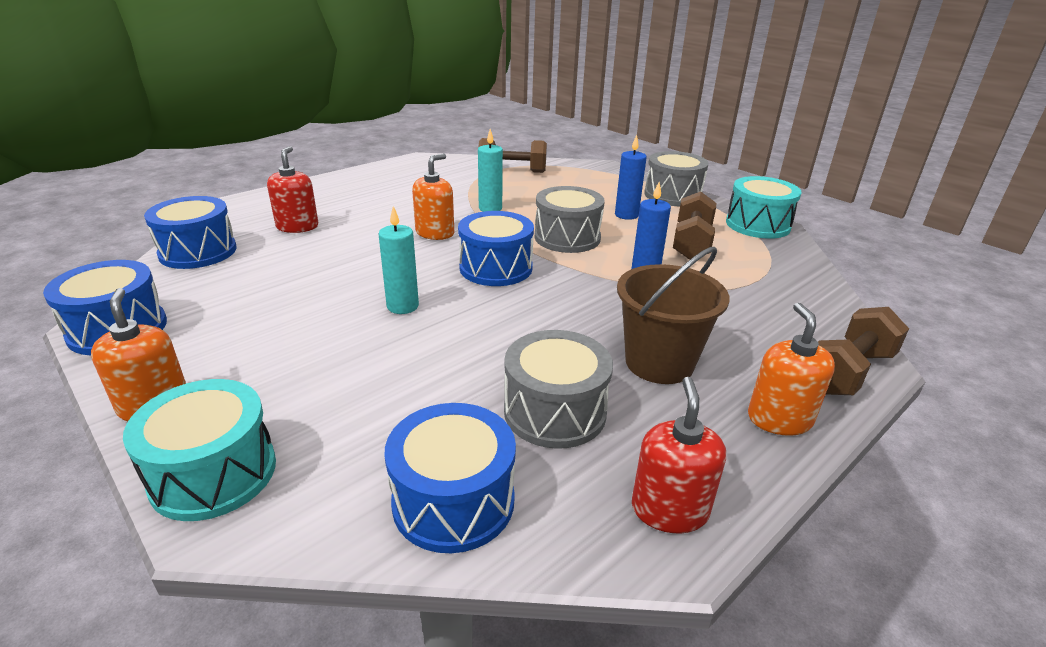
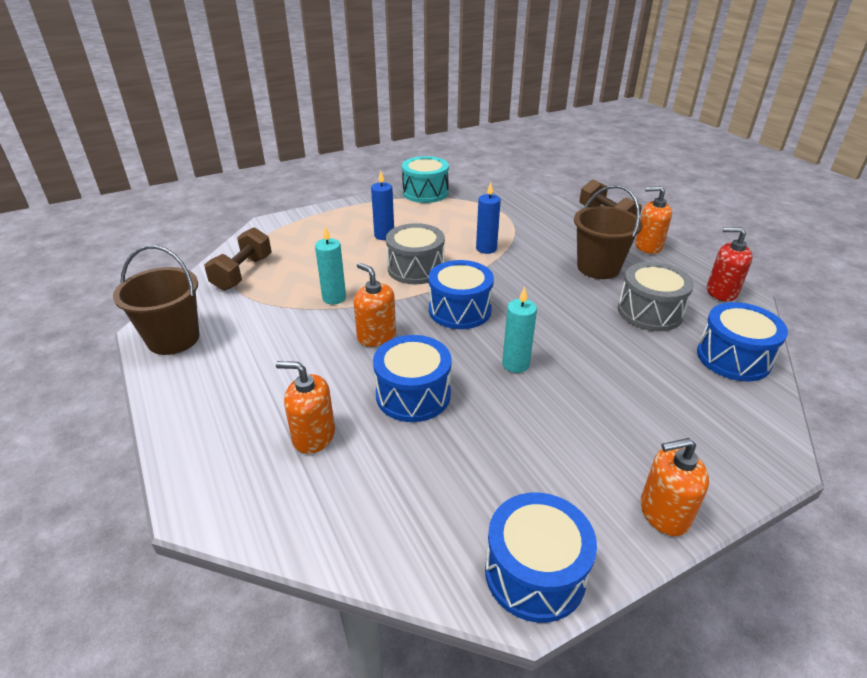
camera: 75 degrees left, 5 degrees up
(198, 252) = (351, 527): blue drum -> blue drum (413, 395)
(214, 473) = (735, 463): turquoise drum -> none
(297, 226) = (314, 436): red soap dispenser -> orange soap dispenser
(410, 167) = (173, 339): none -> brown bucket
(672, 195) = (355, 209): grey drum -> none
(691, 243) = (444, 222): brown dumbbell -> none

